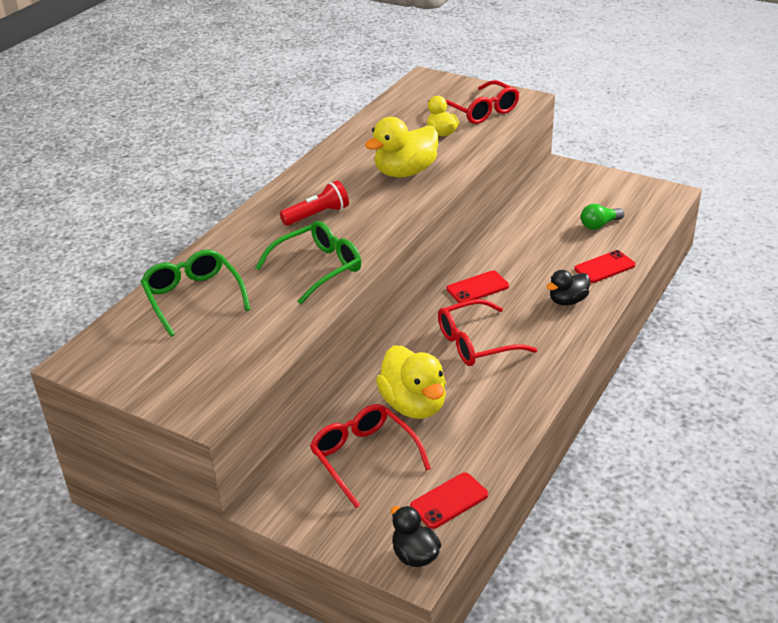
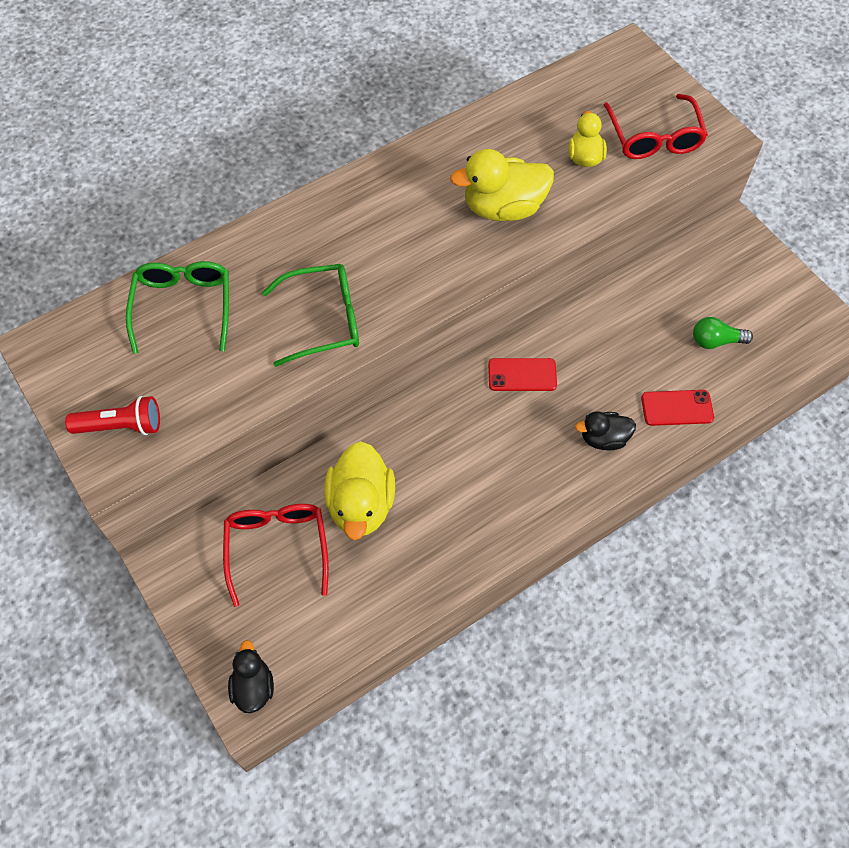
camera: 25 degrees right, 25 degrees up
(317, 215) = (371, 237): red flashlight -> red flashlight (121, 426)
(449, 501) = (321, 640): red phone -> none
(475, 343) = (470, 453): red glasses -> none

